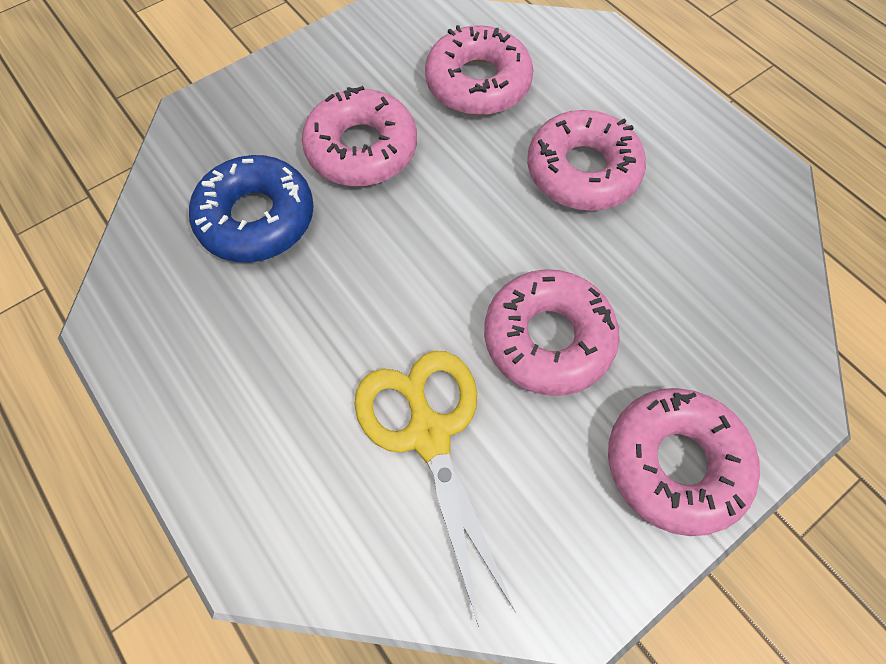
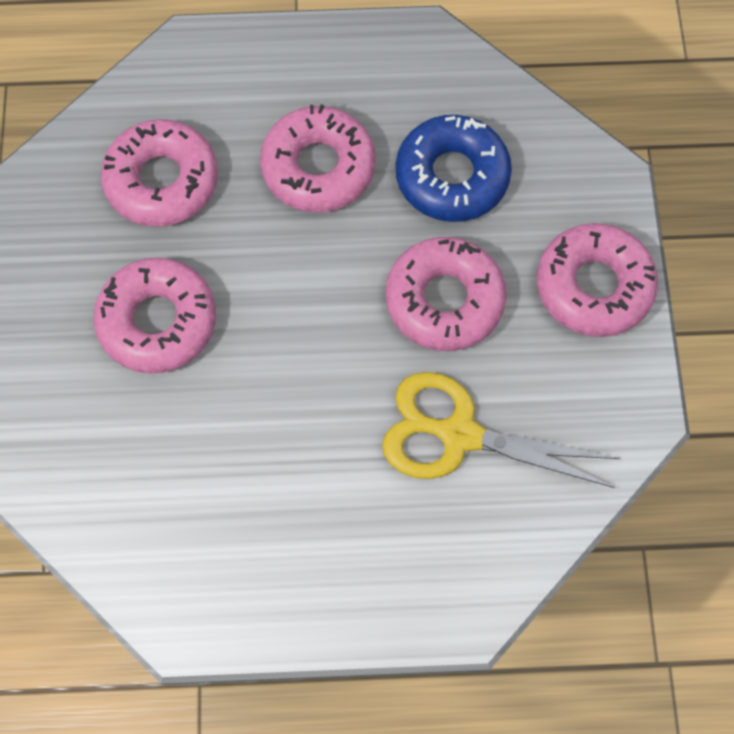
camera: 55 degrees left, 5 degrees up
(256, 218) = (165, 451): blue donut -> blue donut (452, 176)

